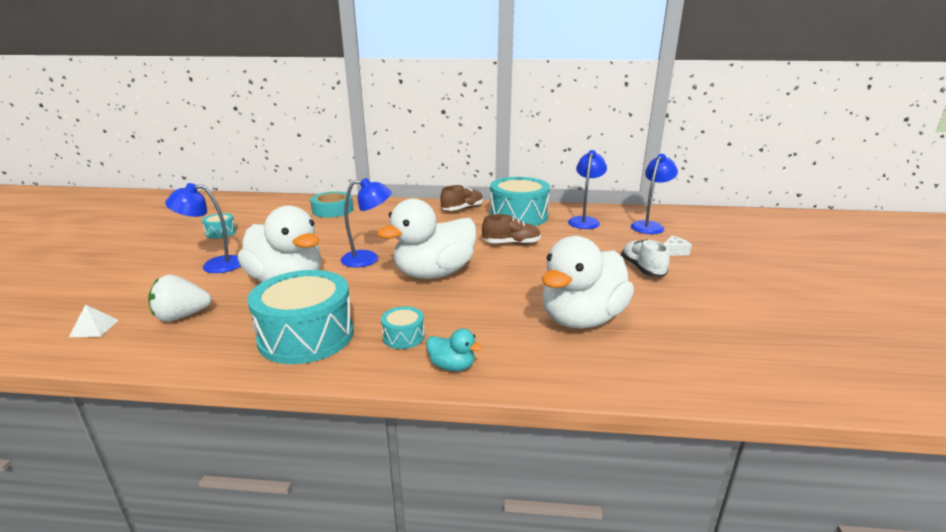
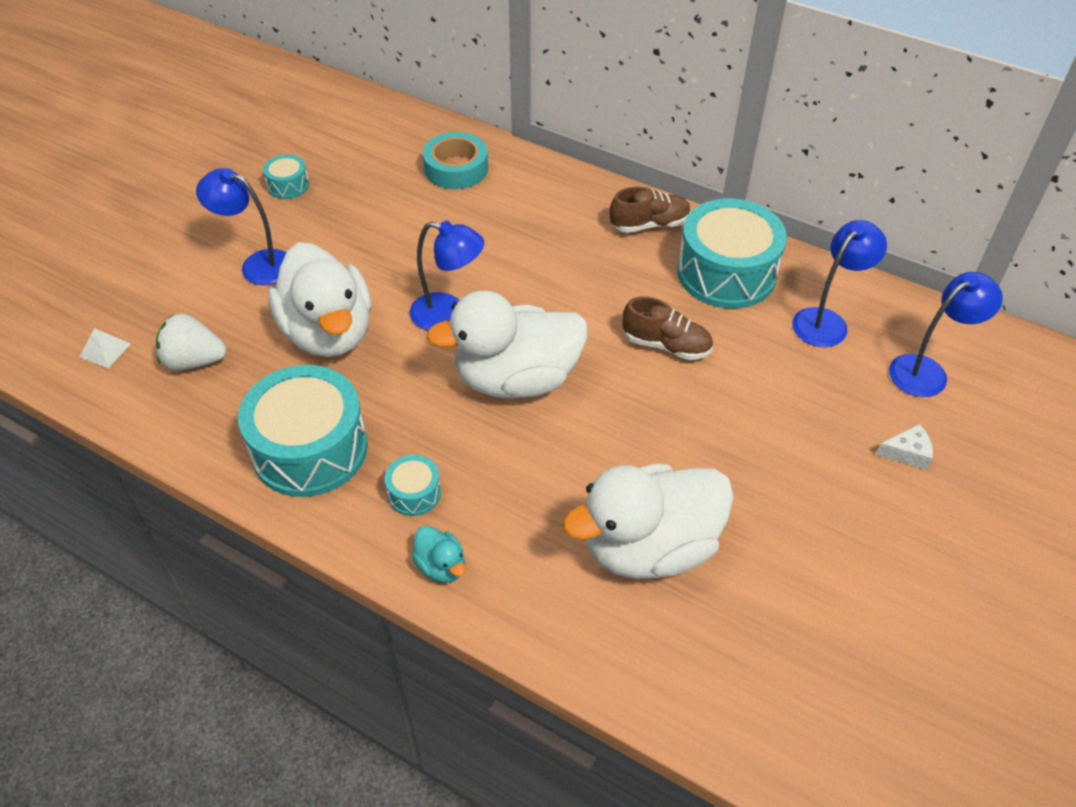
camera: 25 degrees right, 25 degrees up
(642, 269) = (820, 476): white shoe -> none

